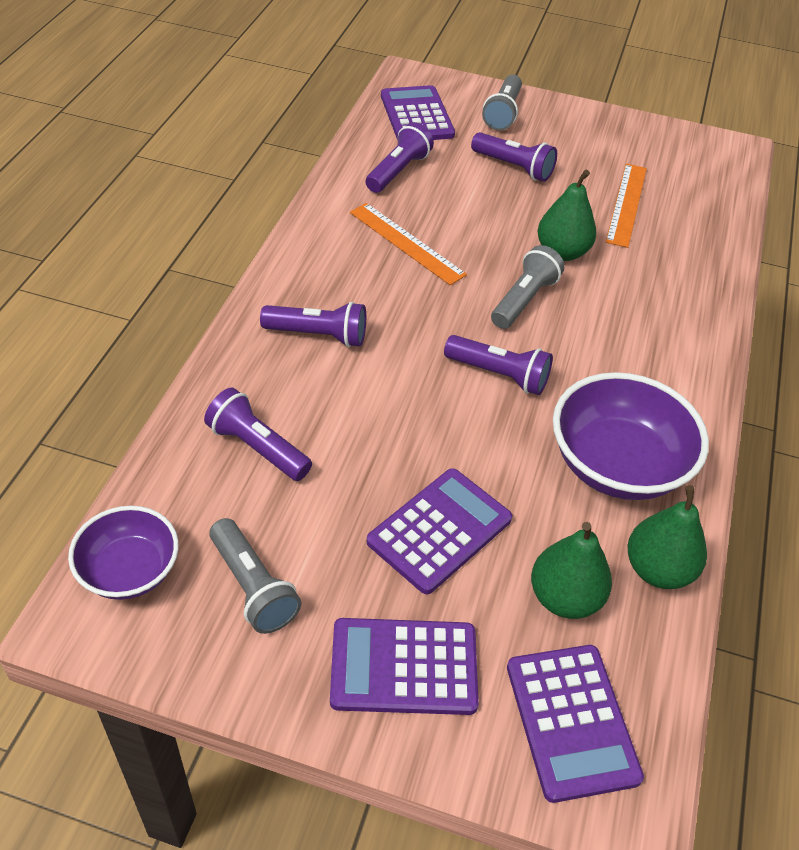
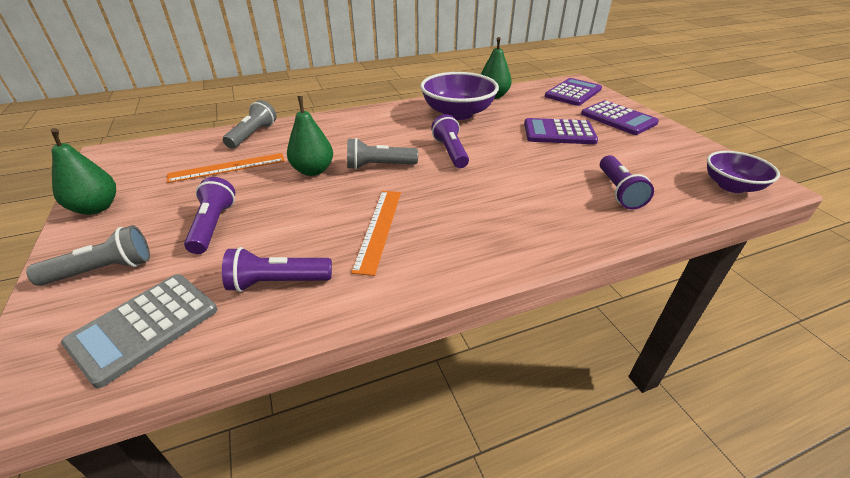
camera: 125 degrees left, 10 degrees down
(253, 587) = (665, 156): grey flashlight -> grey flashlight (253, 135)
(318, 335) = (519, 216): purple flashlight -> none
(416, 115) = (144, 327): purple calculator -> grey calculator
(564, 597) = (536, 105): green pear -> green pear (96, 208)

